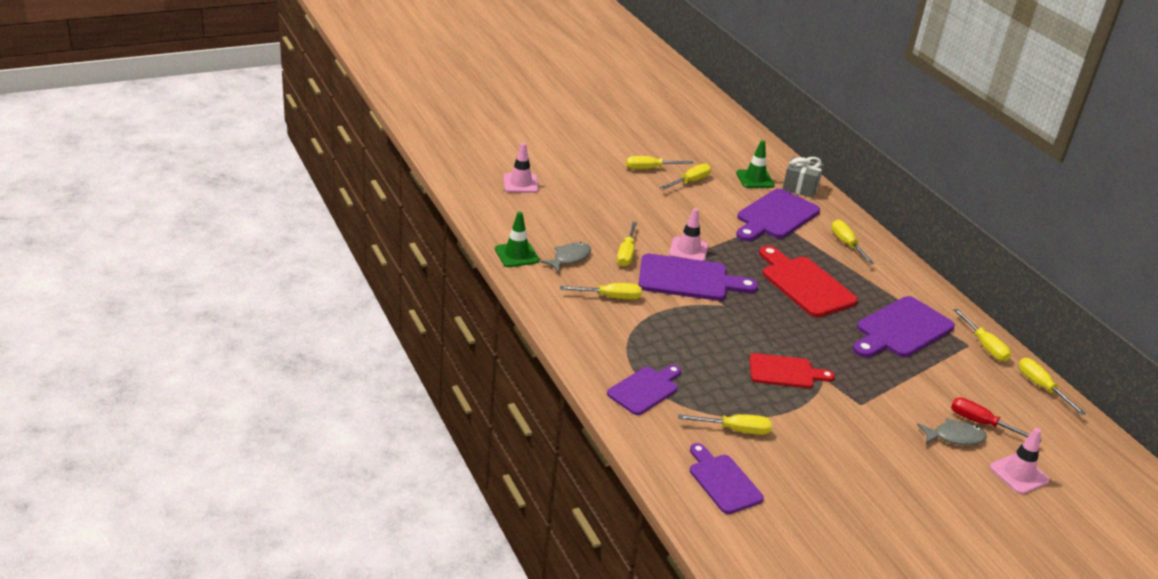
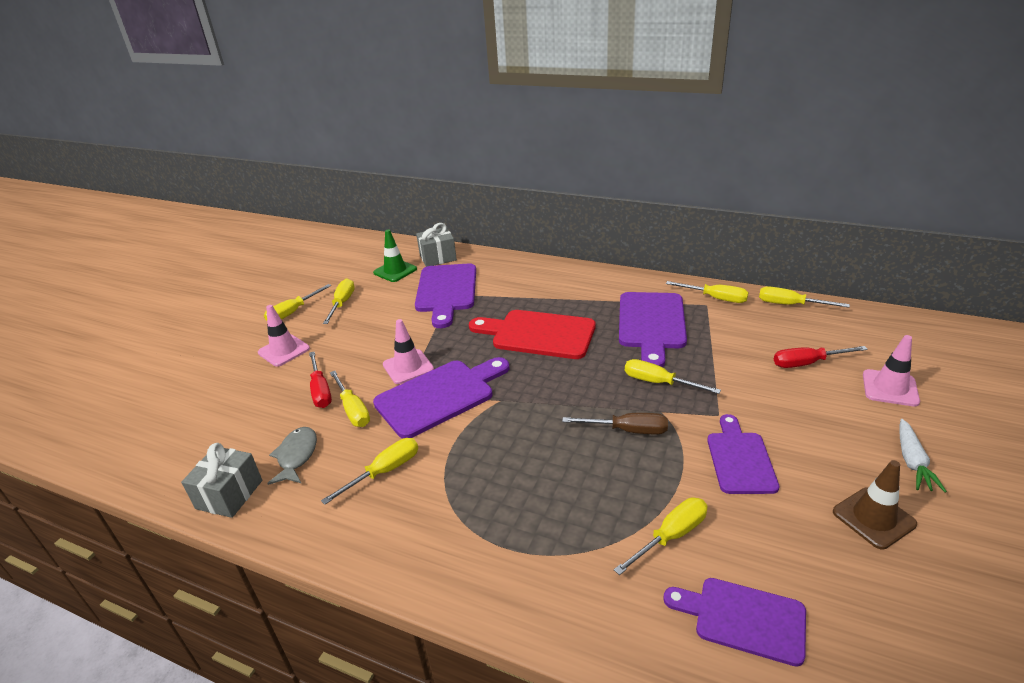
camera: 35 degrees left, 0 degrees up
(516, 255) = (229, 494): green traffic cone -> grey gift
(520, 183) = (164, 405): pink traffic cone -> pink traffic cone (284, 350)
(618, 230) = (321, 390): none -> red screwdriver
(645, 389) = (537, 562): purple cutting board -> purple cutting board (740, 459)
(785, 372) = (627, 430): red cutting board -> brown screwdriver
(847, 244) = (526, 281): yellow screwdriver -> yellow screwdriver (658, 383)
(873, 506) = (873, 518): none -> brown traffic cone
(953, 508) = (912, 462): none -> white carrot
(954, 437) = (812, 390): grey fish -> none

